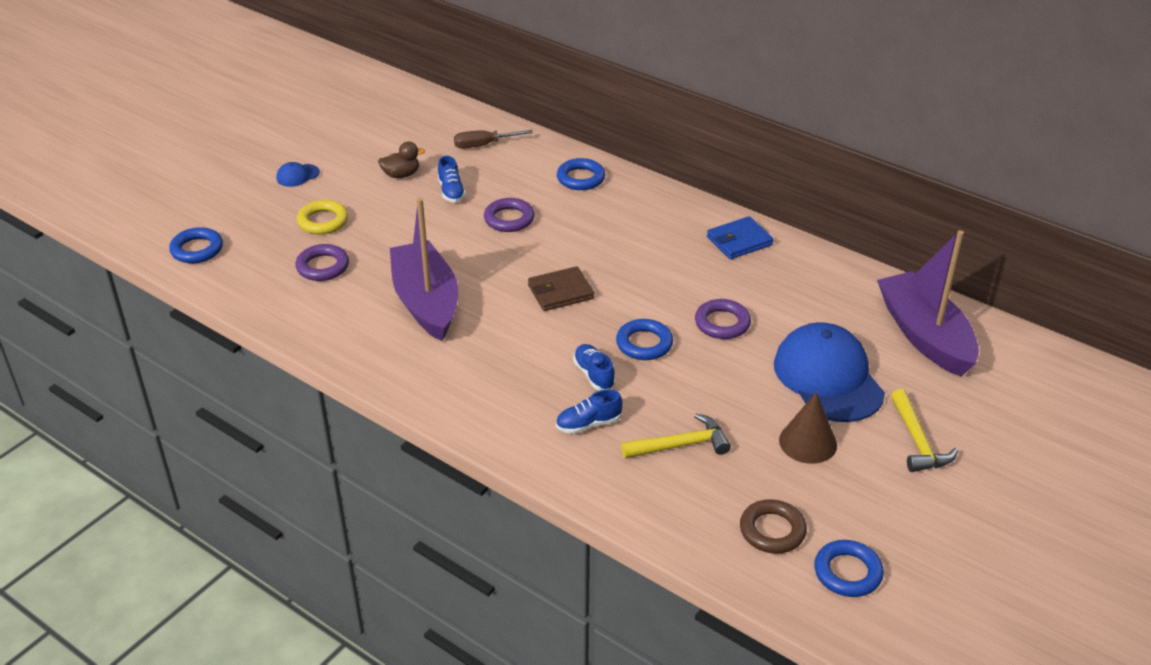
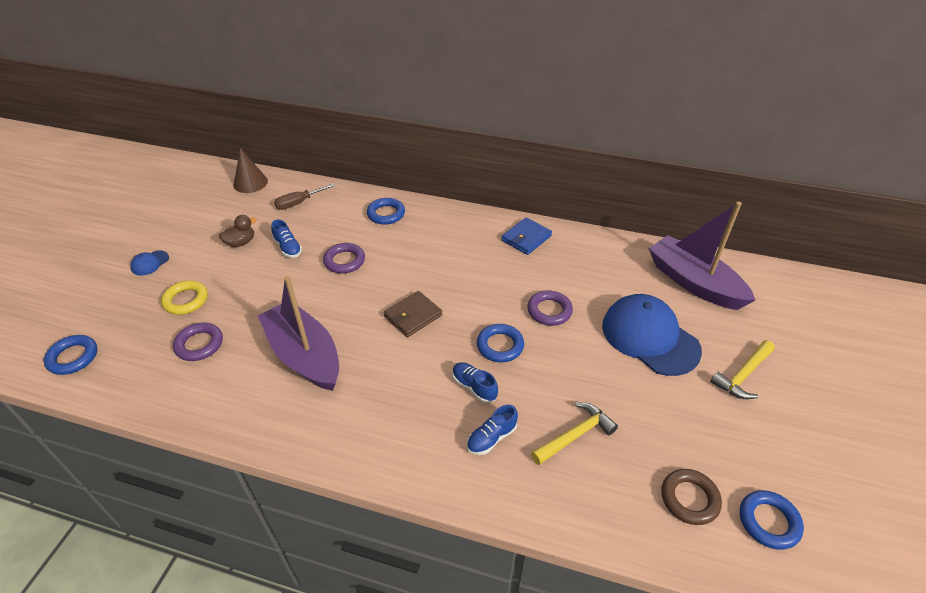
camera: 20 degrees left, 5 degrees up
(808, 442) = (668, 401): brown cone -> brown cone (250, 183)
(918, 441) = (743, 375): yellow hammer -> yellow hammer turned 75 degrees clockwise

